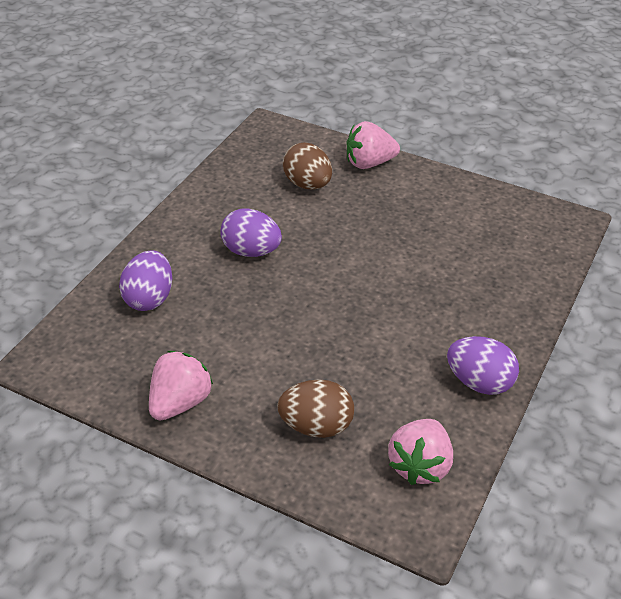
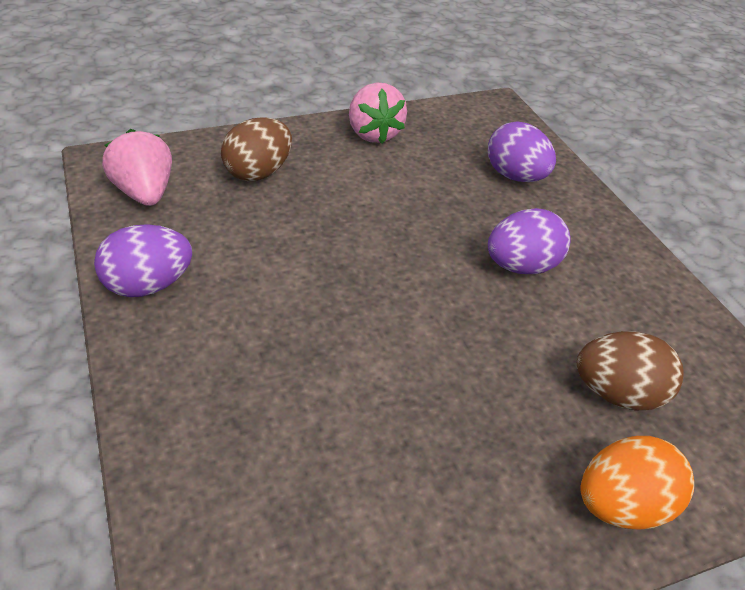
camera: 130 degrees right, 0 degrees up
(369, 163) = (622, 506): pink strawberry -> orange egg

